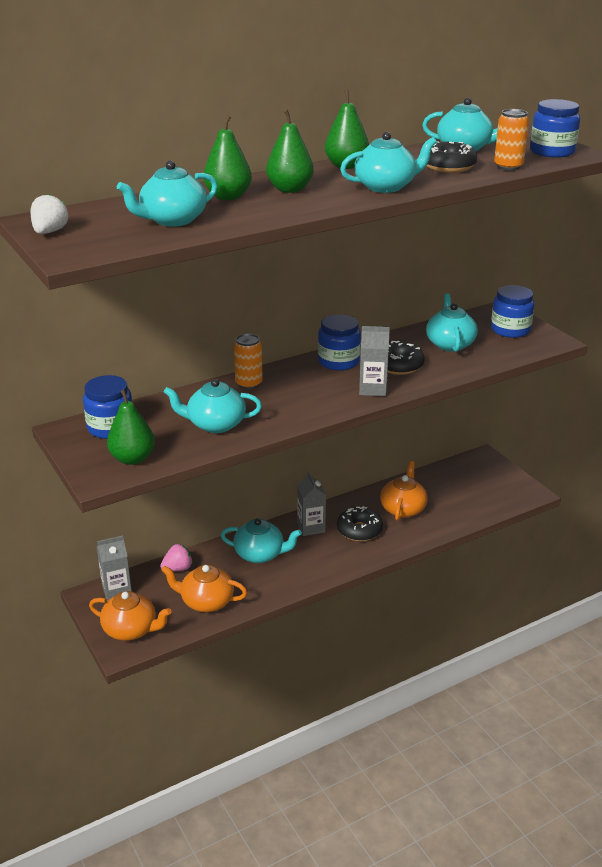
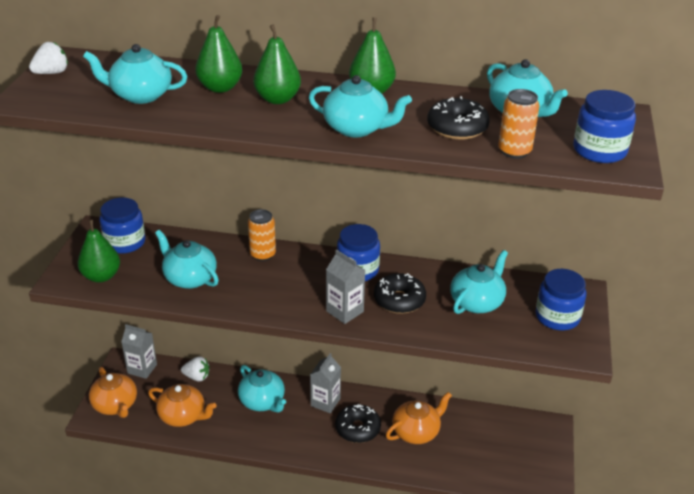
camera: 40 degrees right, 5 degrees up
(178, 568) = (197, 377): pink strawberry -> white strawberry
(206, 602) = (183, 416): orange teapot -> orange teapot turned 150 degrees clockwise

